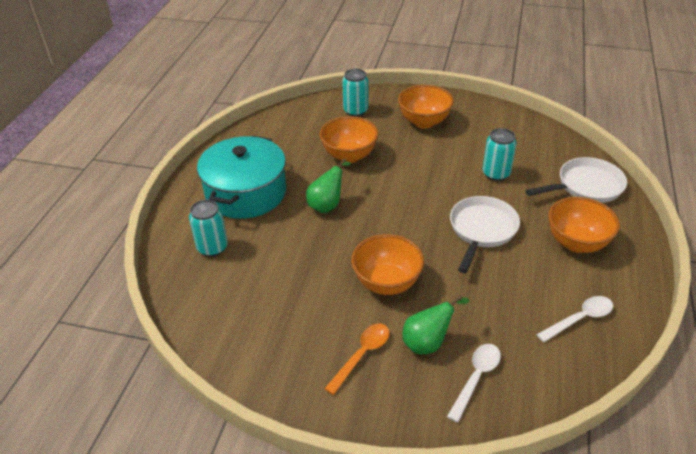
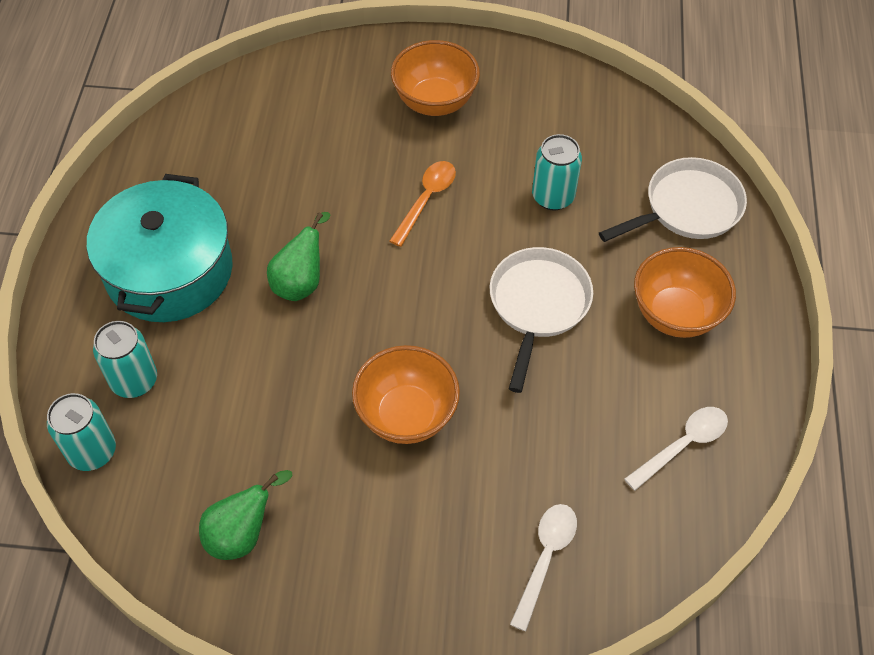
camera: 10 degrees left, 15 degrees up
(349, 156) = (323, 182): orange bowl -> none
(355, 111) = (322, 88): turquoise can -> turquoise can (92, 451)
(362, 355) = (384, 541): orange spoon -> orange spoon (426, 200)
(428, 342) = (475, 509): green pear -> green pear (242, 534)

